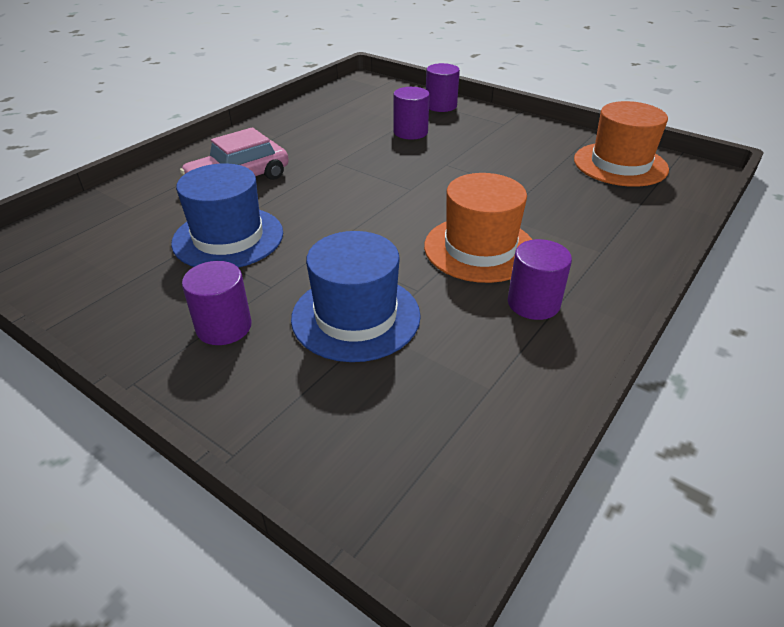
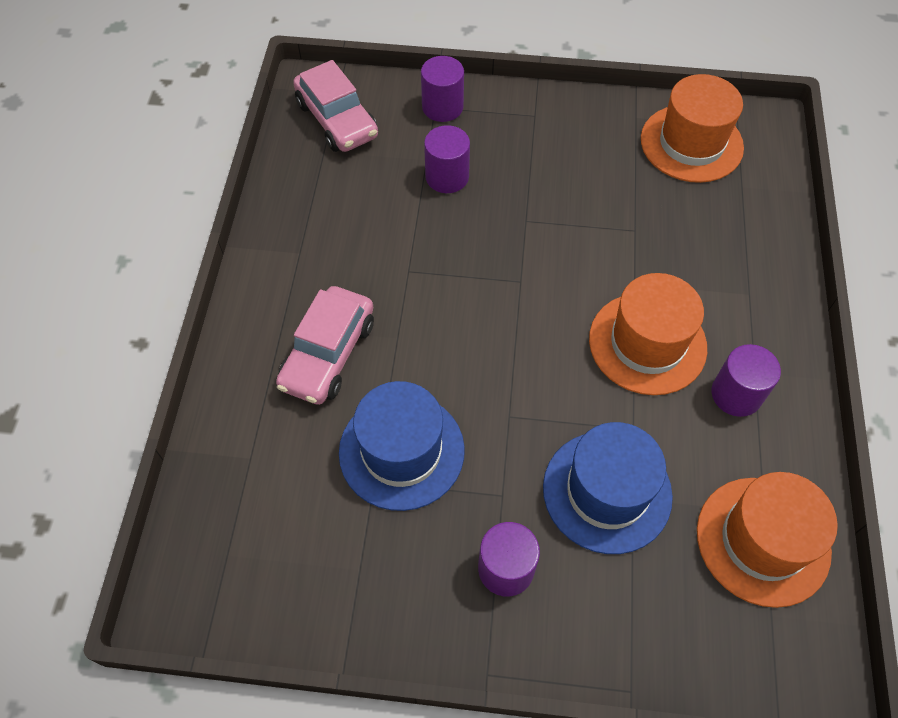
camera: 30 degrees left, 20 degrees up
(365, 95) = (337, 120): none -> pink car
(469, 407) = (763, 540): none -> orange hat

